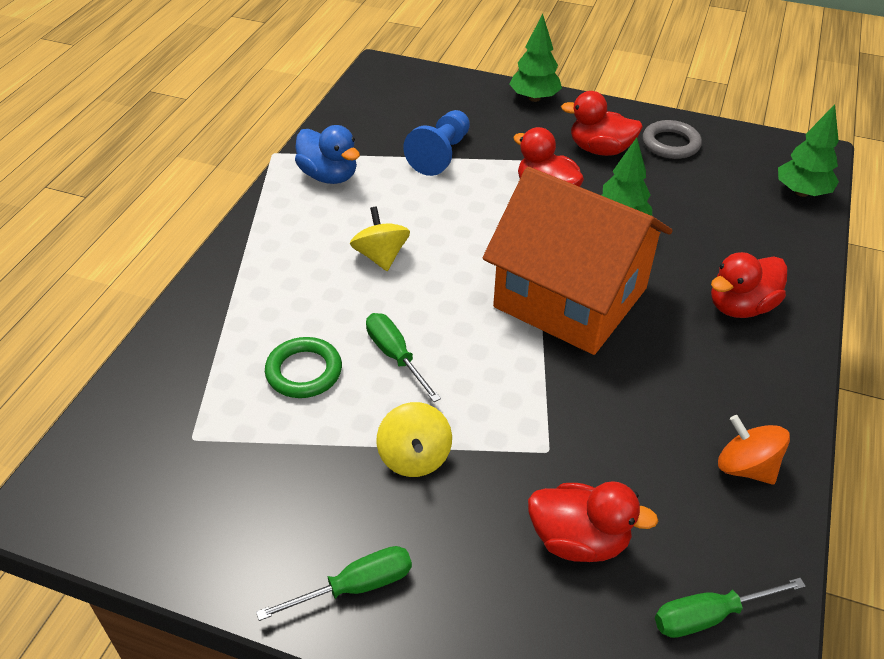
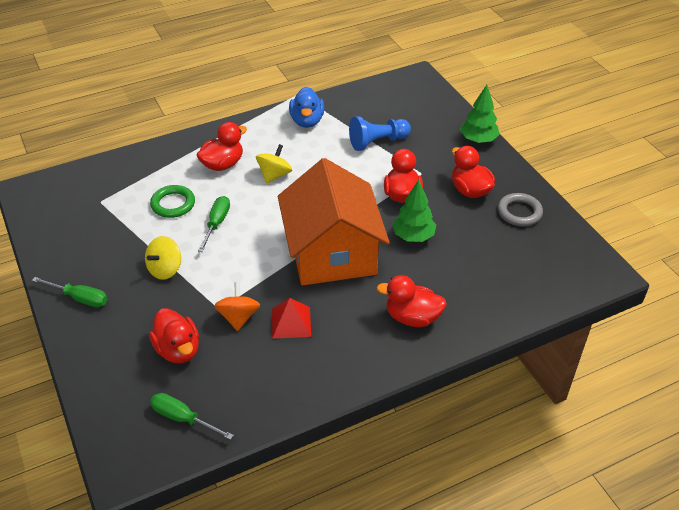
camera: 45 degrees right, 0 degrees up
(298, 283) = (223, 164): none -> red duck
(645, 403) = (291, 322): none -> red pyramid
(745, 467) = (292, 382): orange spinning top -> orange spinning top (238, 317)
(801, 192) = (556, 288): green tree -> none

